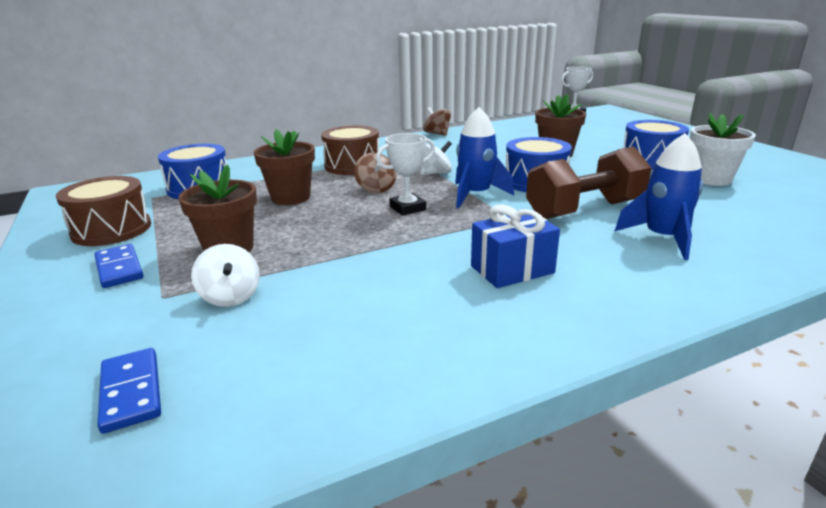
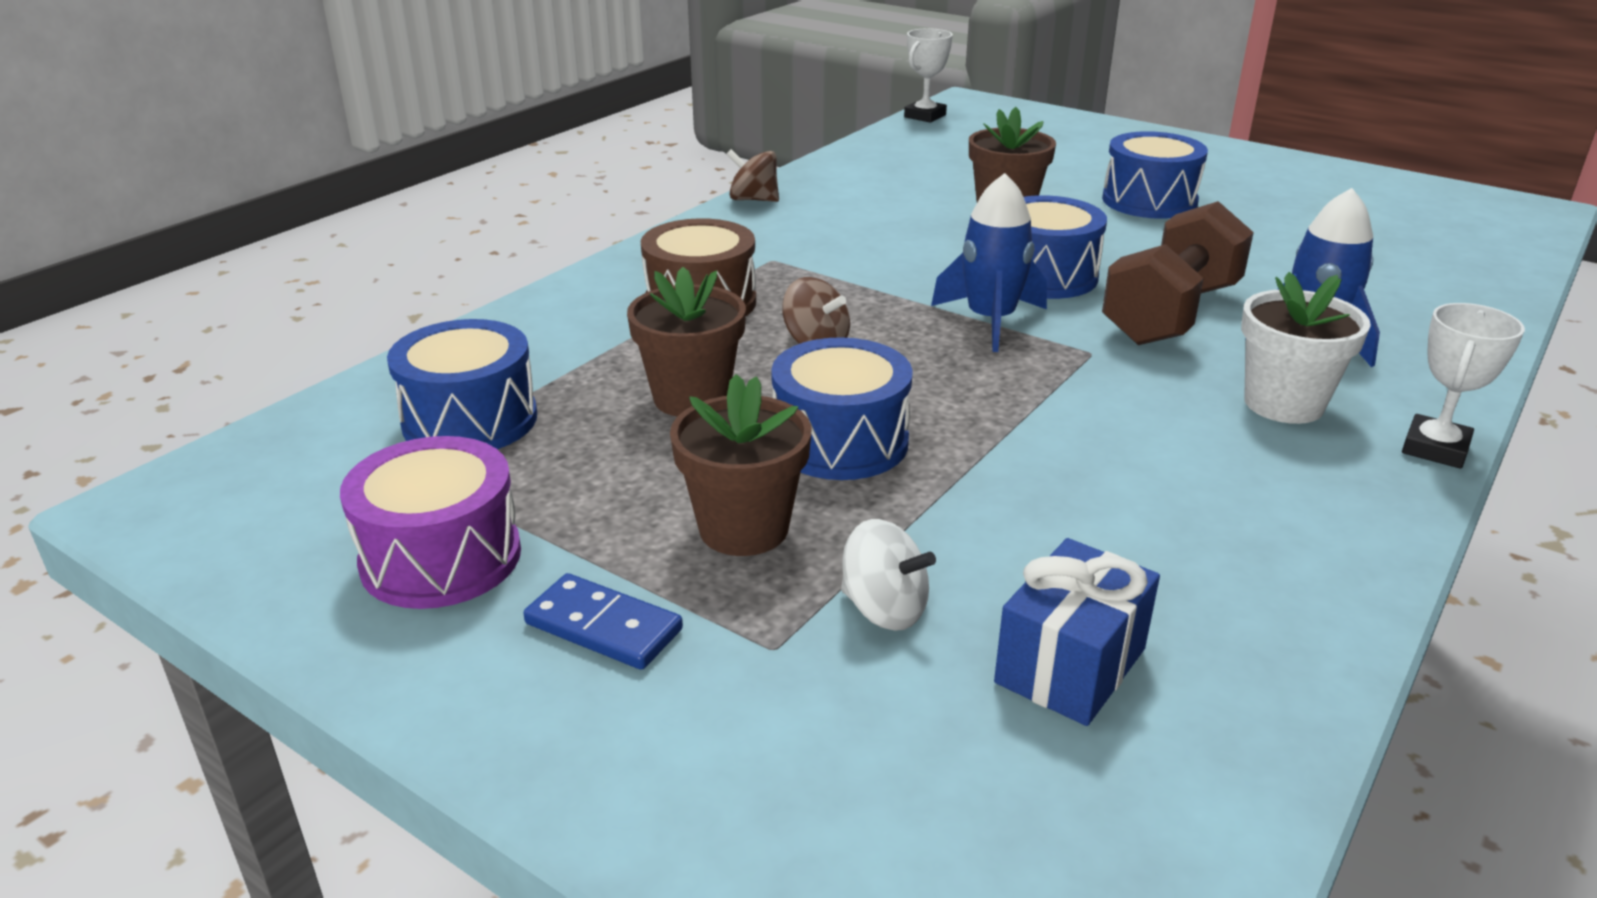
camera: 30 degrees left, 5 degrees up
(112, 229) = (441, 558): brown drum -> purple drum
(131, 392) = (981, 801): blue domino -> none
(324, 227) = (840, 442): none -> blue drum
(407, 208) = (922, 371): white trophy -> white trophy (1435, 448)
(435, 173) = (871, 290): white spinning top -> none
(512, 269) = (1203, 440): blue gift -> blue gift (1070, 666)
(711, 179) = (1259, 222): white flower pot -> white flower pot (1283, 404)

